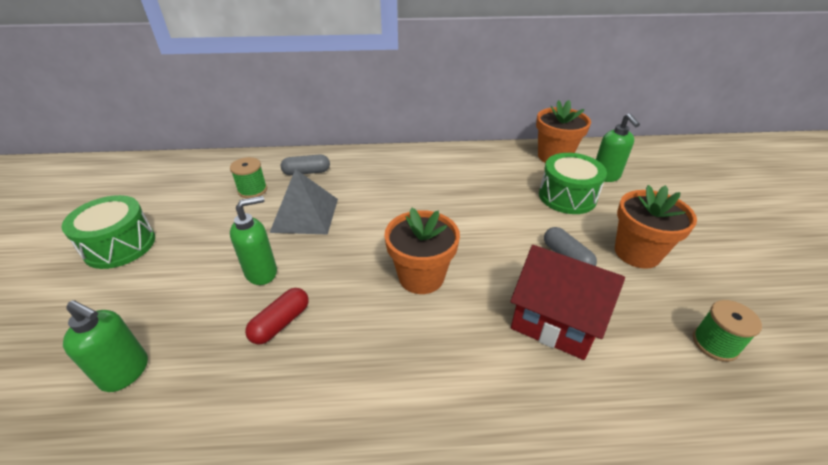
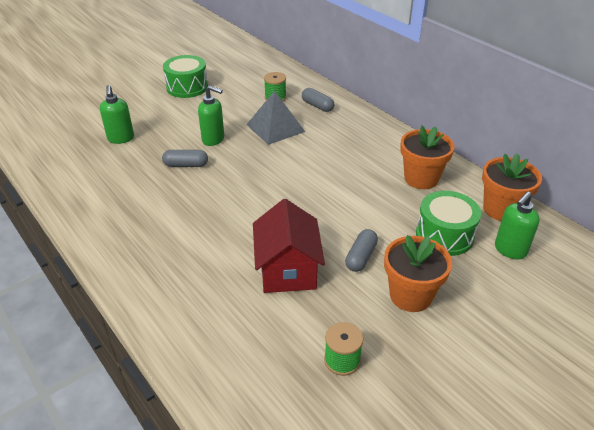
camera: 55 degrees right, 0 degrees up
(280, 323) = (186, 165): red capsule -> grey capsule
(421, 276) = (269, 197): orange flower pot -> orange flower pot (421, 178)

